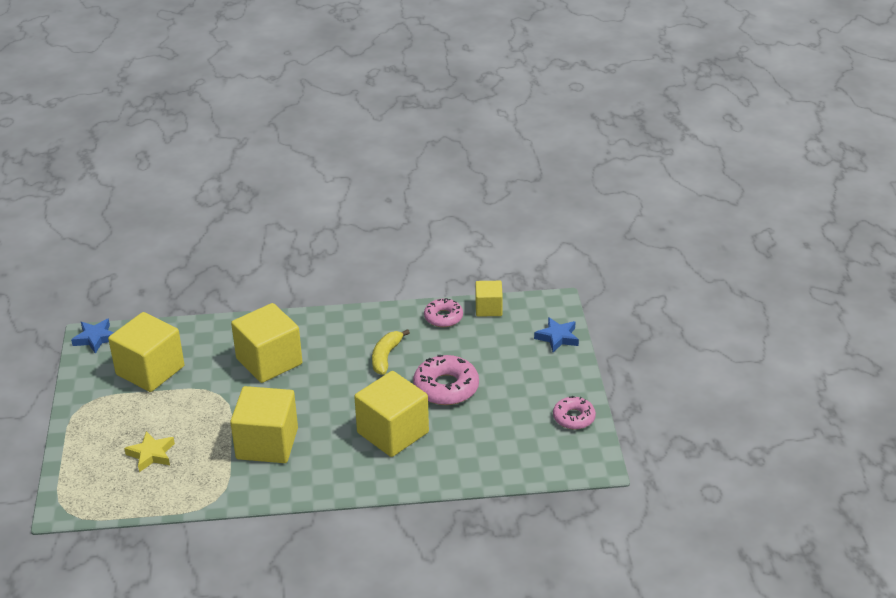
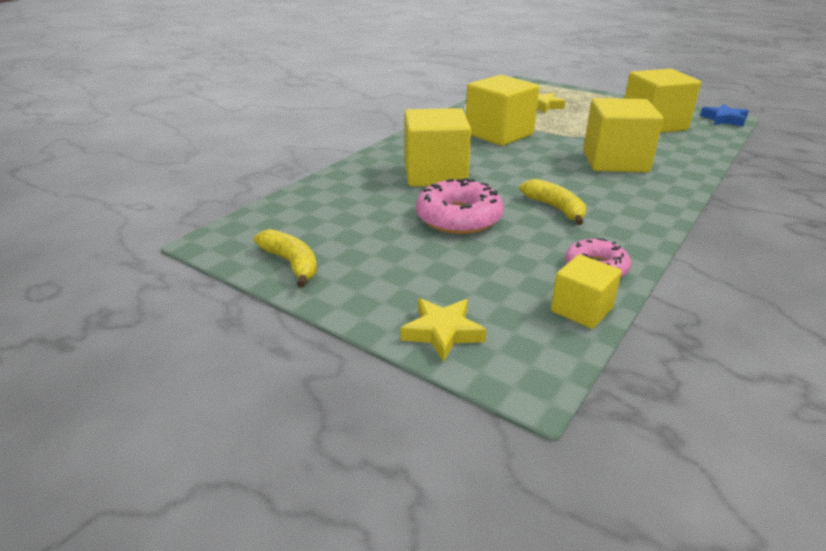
camera: 130 degrees right, 5 degrees down
(557, 337) = (442, 332): blue star -> yellow star
(573, 417) = (291, 263): pink donut -> yellow banana

